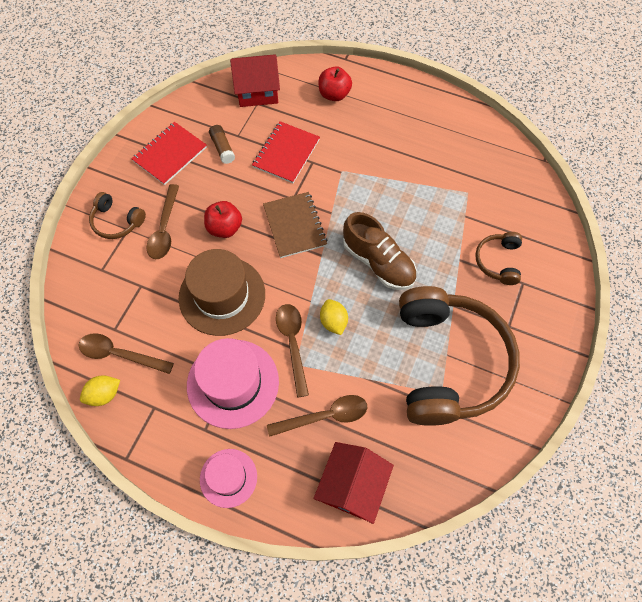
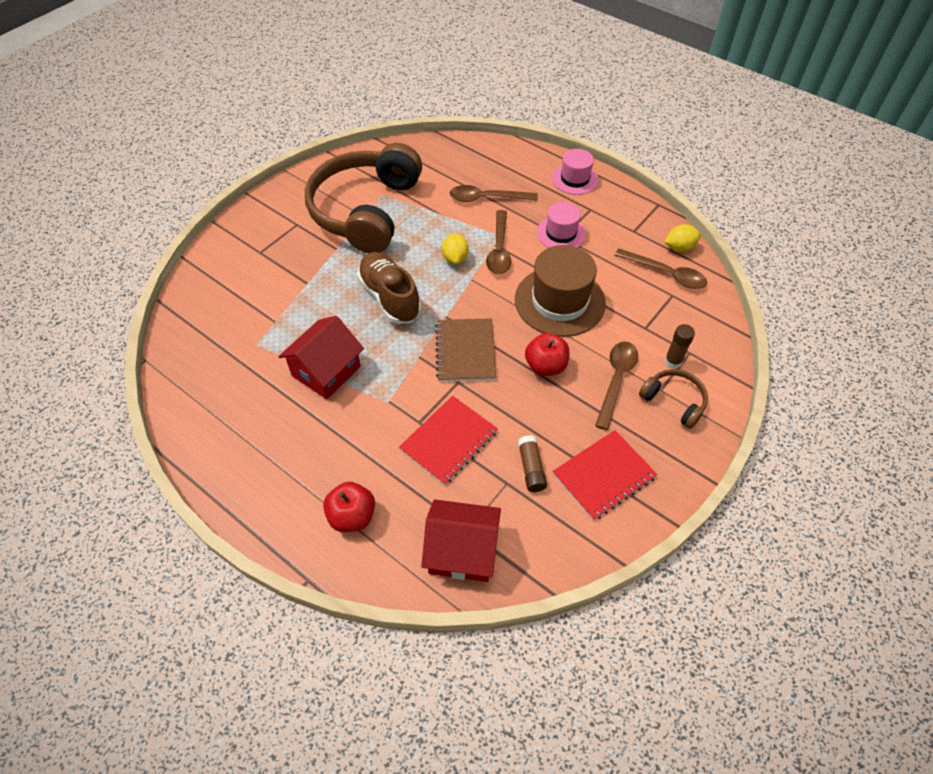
camera: 165 degrees left, 10 degrees down
(116, 257) = (673, 361): none -> brown glue stick
(233, 383) = (561, 233): pink hat -> pink hat, size x0.59
(352, 486) = (479, 158): red house -> red house (326, 371)
(498, 261) = (270, 273): brown headphones -> none

